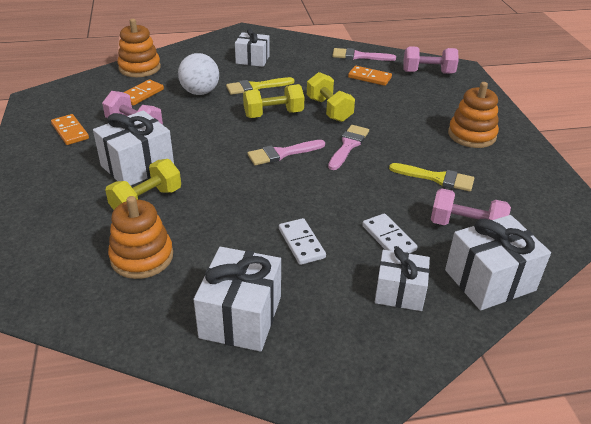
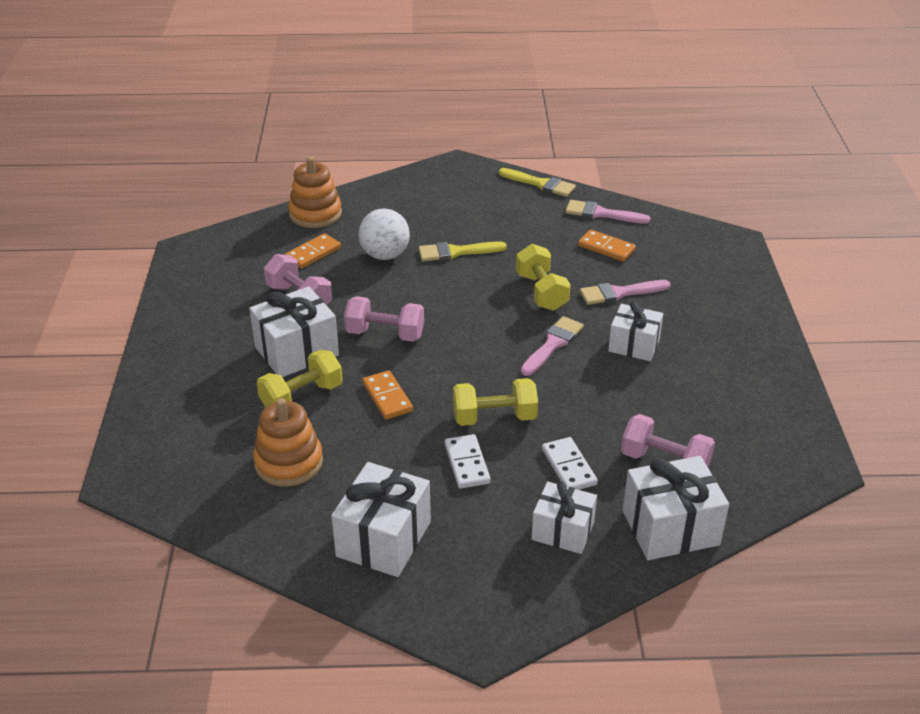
camera: 10 degrees right, 0 degrees up
(70, 131) = (224, 299): orange domino -> orange domino (387, 397)
(252, 59) = (460, 210): white gift -> white gift (634, 345)
(273, 114) = (470, 293): yellow dumbbell -> yellow dumbbell (494, 417)
(282, 153) = (469, 349): pink brush -> pink brush (619, 293)
(428, 72) = (687, 245): pink dumbbell -> pink dumbbell (385, 334)
(436, 178) = (649, 397): yellow brush -> yellow brush (540, 184)
(471, 135) = (714, 342): orange stacking toy -> none

